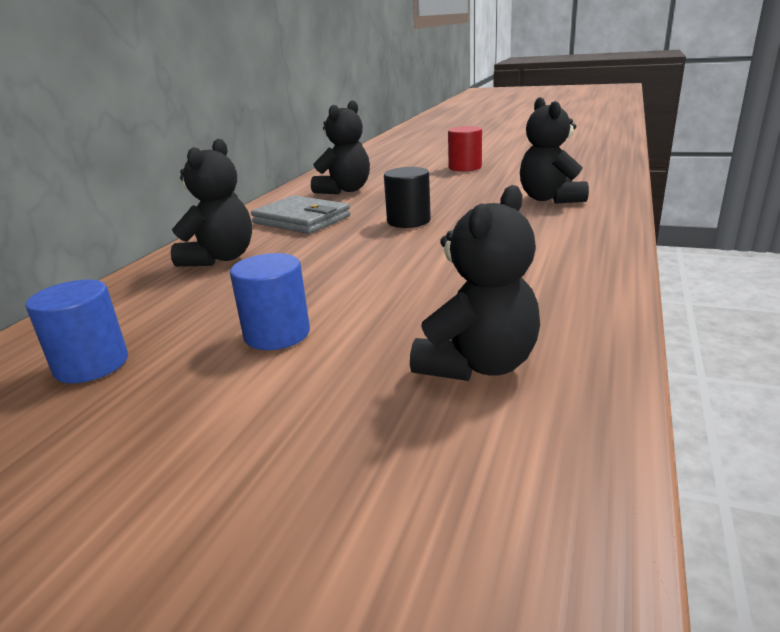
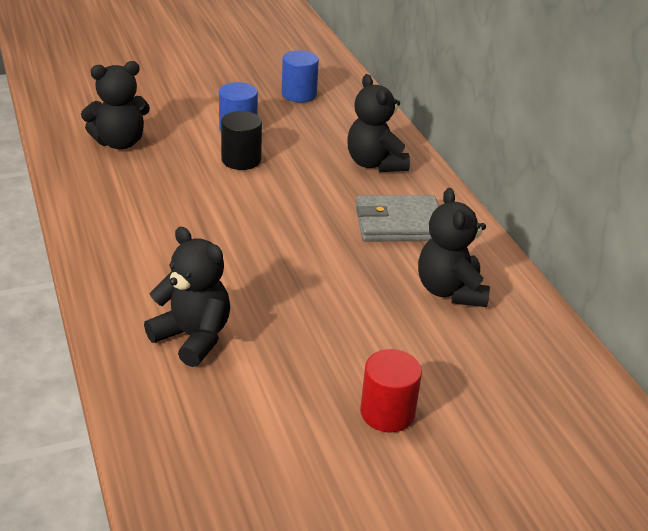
camera: 135 degrees right, 10 degrees up
(408, 221) = (297, 249): black cylinder -> black cylinder (241, 160)
(478, 365) = (119, 142): black teddy bear -> black teddy bear turned 105 degrees counterclockwise

